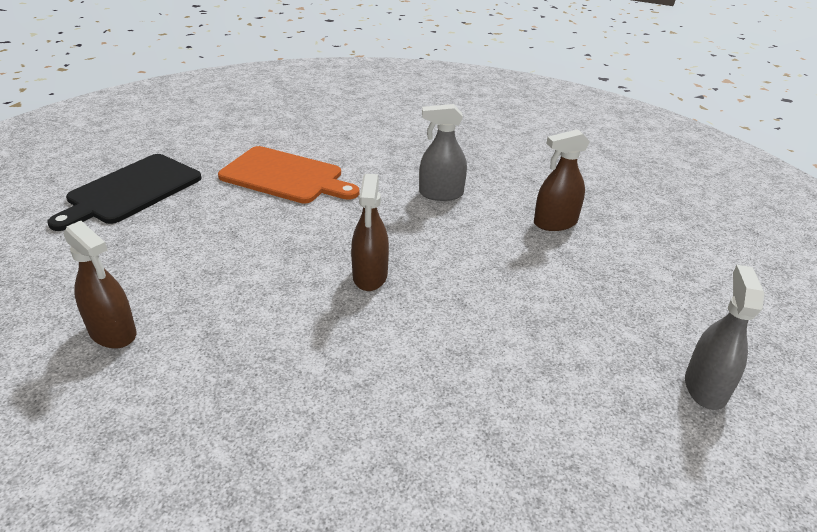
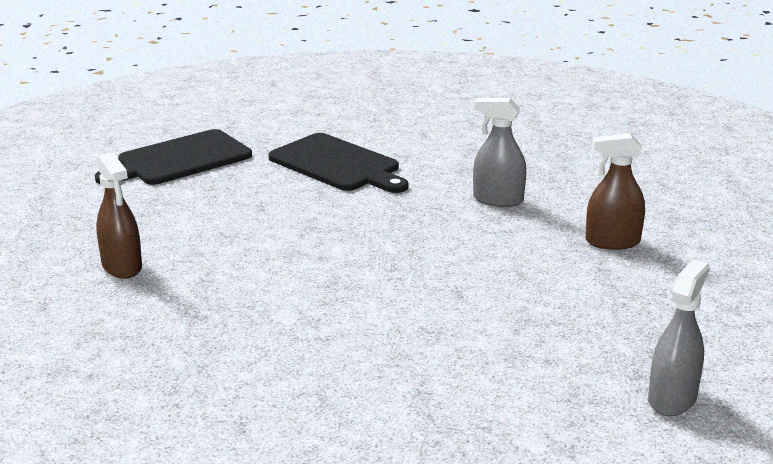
camera: 20 degrees right, 10 degrees down
(285, 176) = (337, 164): orange cutting board -> black cutting board
(370, 276) = (378, 259): brown spray bottle -> none

